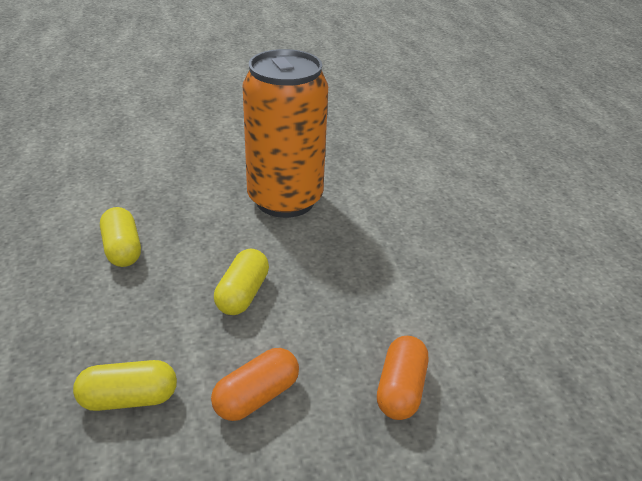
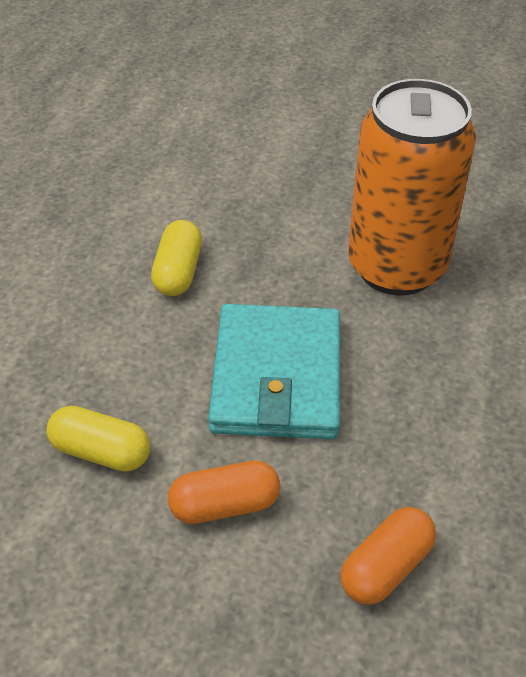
camera: 30 degrees right, 10 degrees up
(243, 294) = (276, 377): yellow capsule -> turquoise wallet

